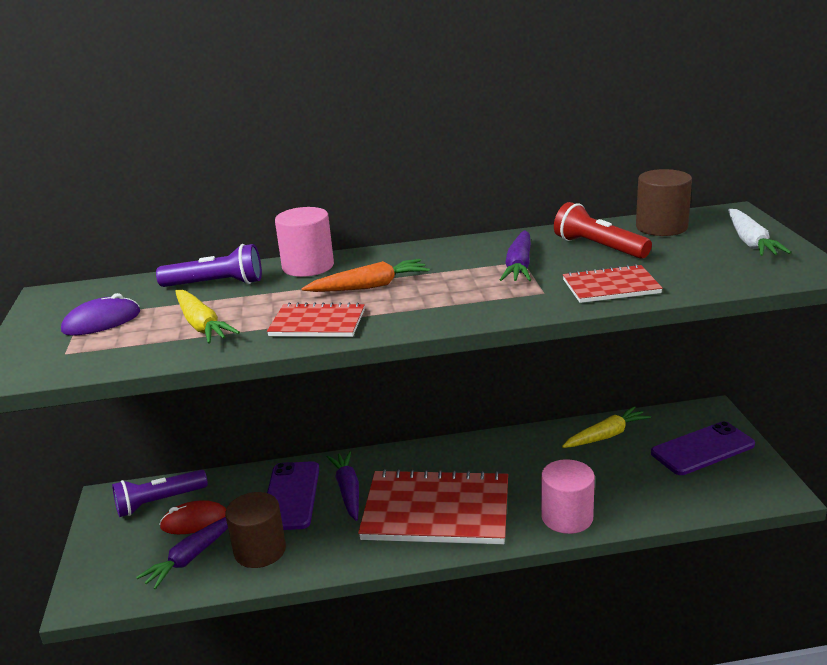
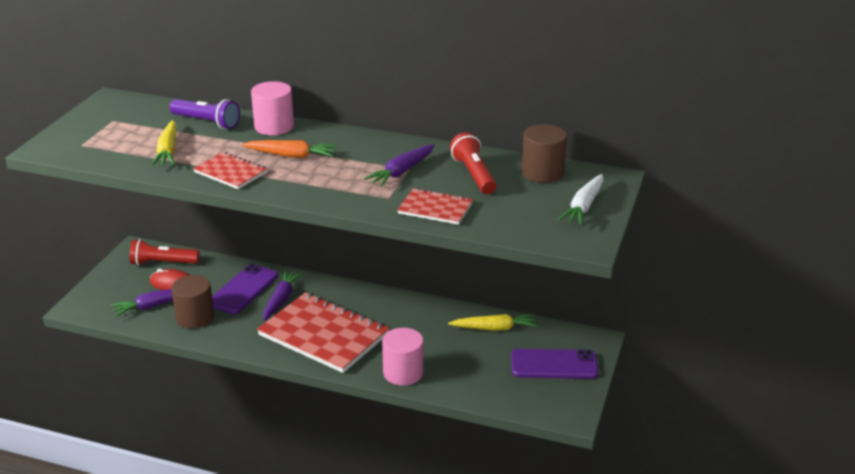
camera: 25 degrees right, 5 degrees up
(101, 322) = (119, 129): purple mouse -> none
(159, 502) = (163, 263): purple flashlight -> red flashlight

